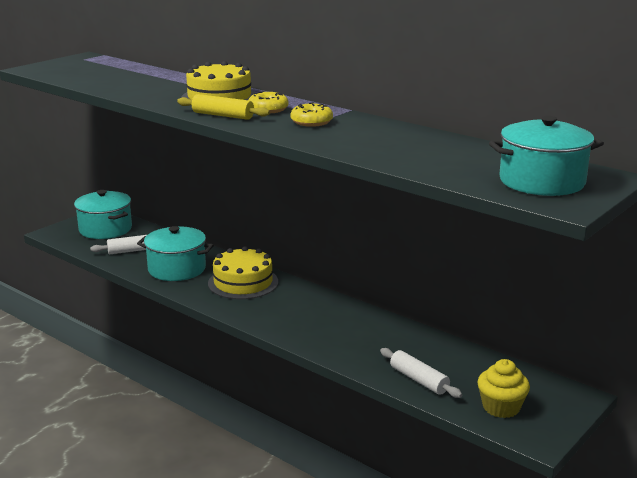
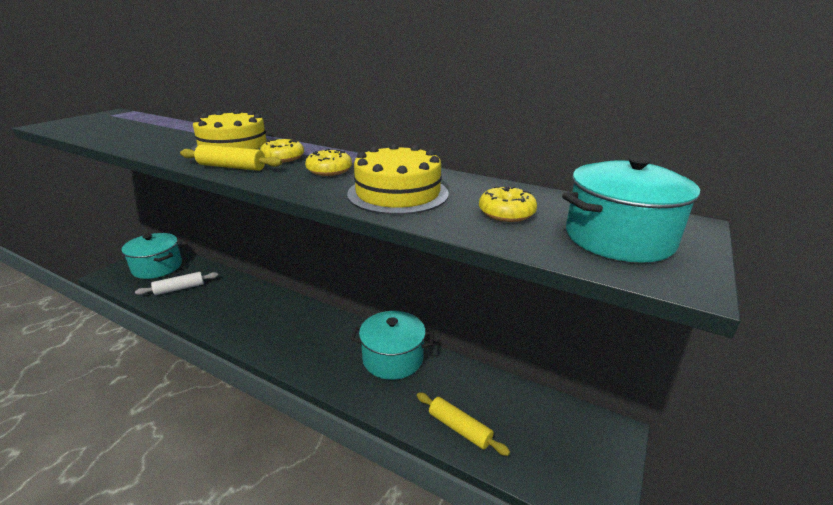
camera: 10 degrees left, 5 degrees up
(177, 269) = (218, 306): turquoise pot -> turquoise pot (393, 358)
(243, 282) = (280, 317): yellow cake -> yellow cake (398, 193)
(419, 380) = (459, 428): white rolling pin -> yellow rolling pin
(459, 161) = (506, 213): none -> yellow donut
(501, 407) = (549, 459): yellow cupcake -> none

